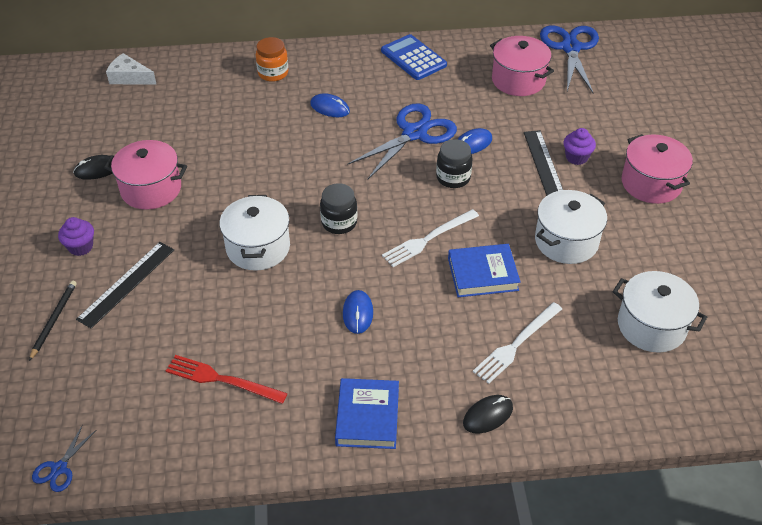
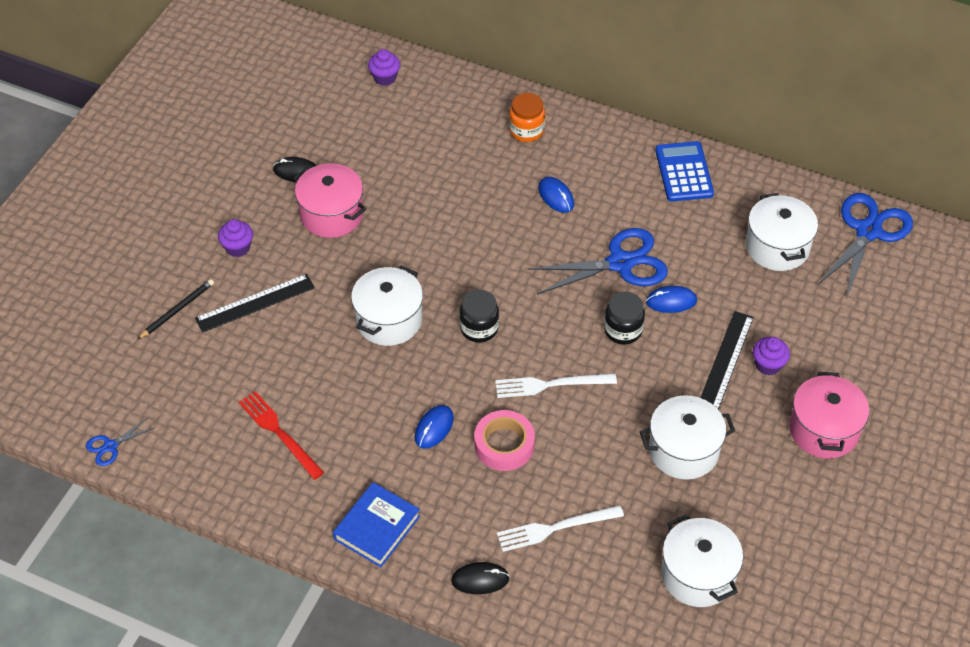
camera: 30 degrees right, 5 degrees up
(129, 77) = (385, 78): white cheese -> purple cupcake
(426, 300) = (504, 445): none -> pink tape
(482, 274) = (576, 445): blue book -> none
(518, 80) = (777, 247): pink pot -> white pot

